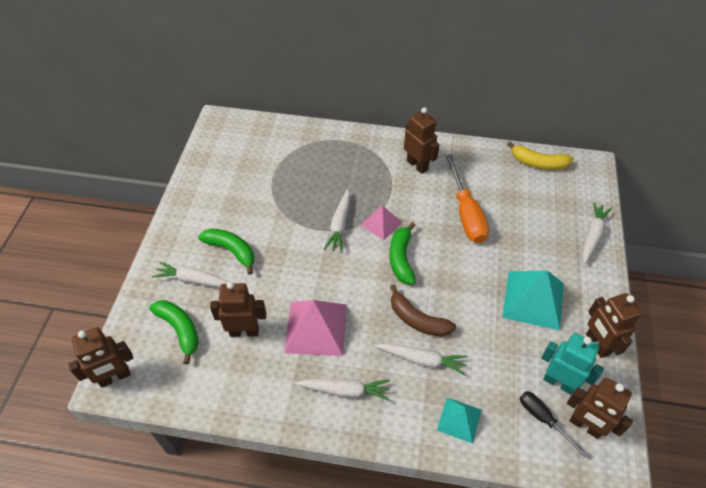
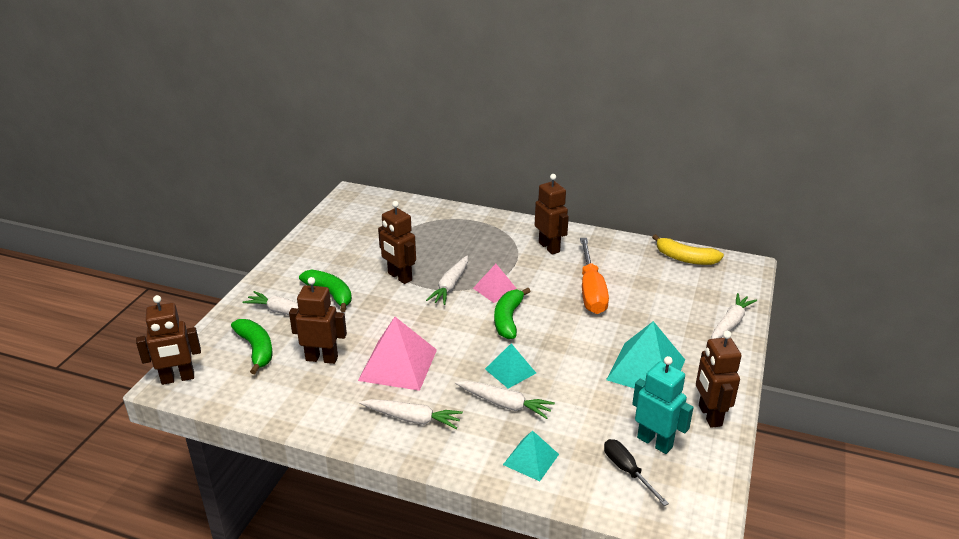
camera: 10 degrees right, 20 degrees down
(417, 319) = (510, 371): brown banana -> turquoise pyramid
(585, 426) = (675, 483): brown robot -> brown robot (399, 277)

